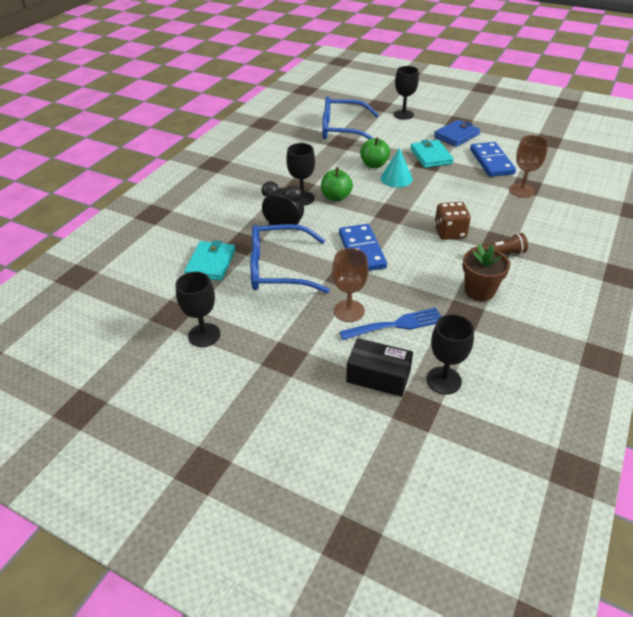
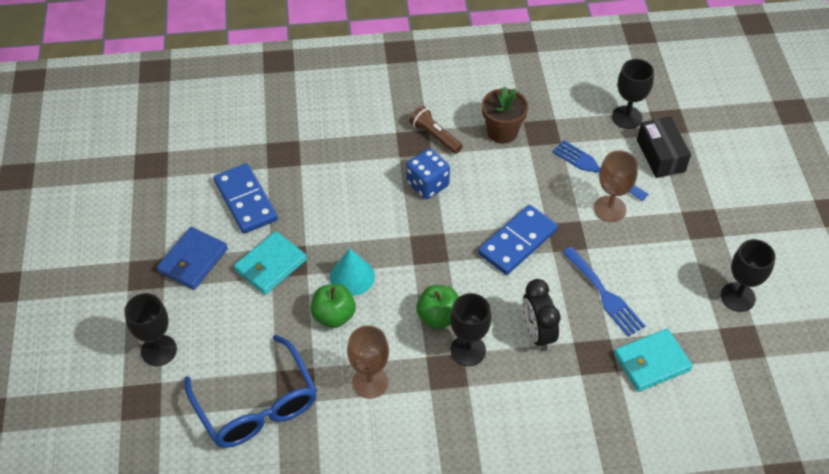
camera: 125 degrees left, 10 degrees up
(279, 269) = (604, 295): blue glasses -> blue fork
(450, 232) = (427, 185): brown dice -> blue dice
(456, 135) = (193, 260): blue wallet -> blue wallet turned 75 degrees counterclockwise
(491, 162) = (245, 201): blue domino -> blue domino turned 75 degrees counterclockwise
(521, 190) = (297, 154): brown goblet -> brown goblet (370, 382)

